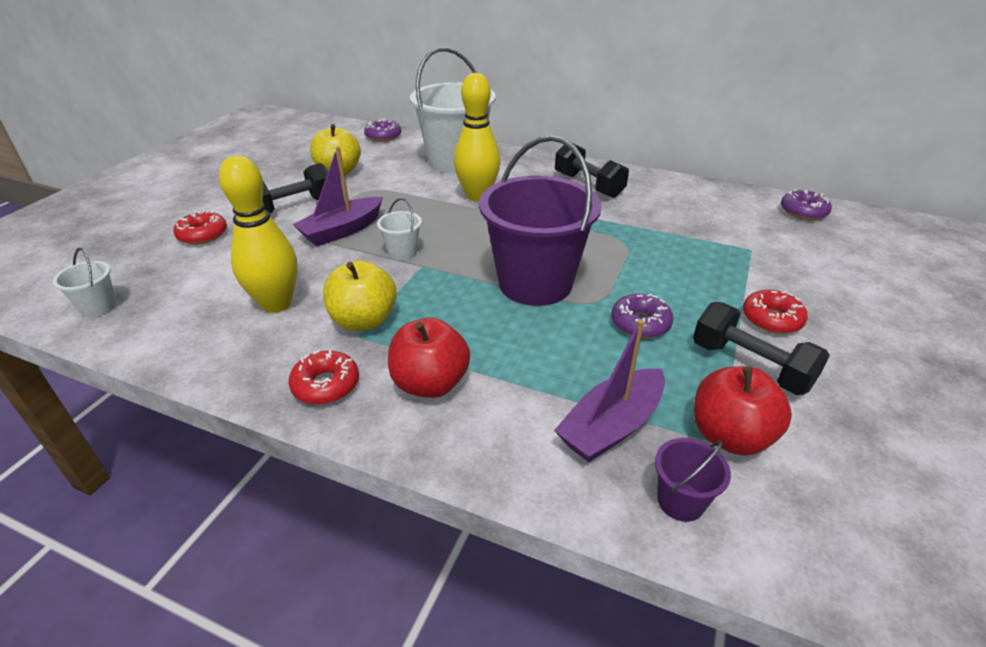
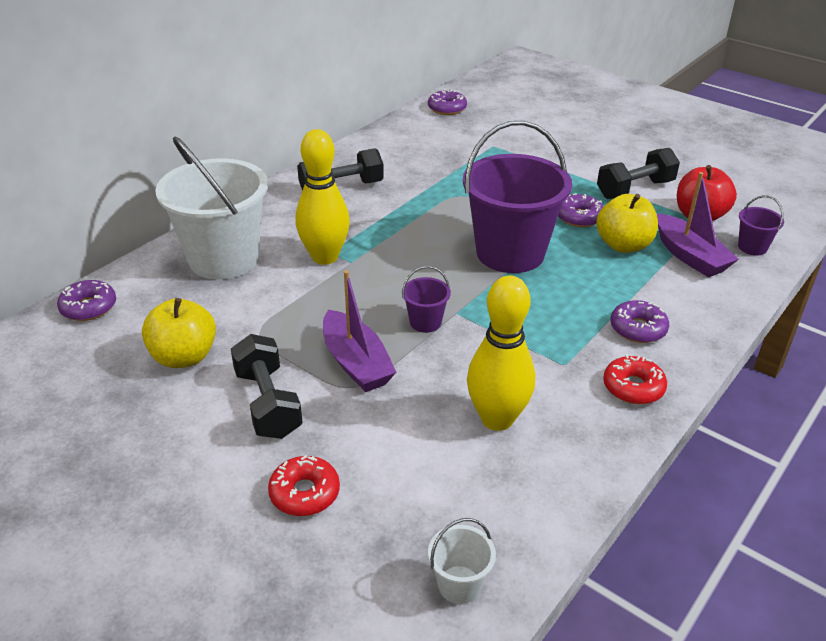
camera: 75 degrees left, 0 degrees up
(364, 321) = (542, 358): yellow apple -> yellow apple (623, 245)
(402, 252) = (425, 322): white bucket -> purple bucket
(430, 383) = (638, 329): red apple -> purple donut
(771, 319) = (585, 166): red donut -> none

